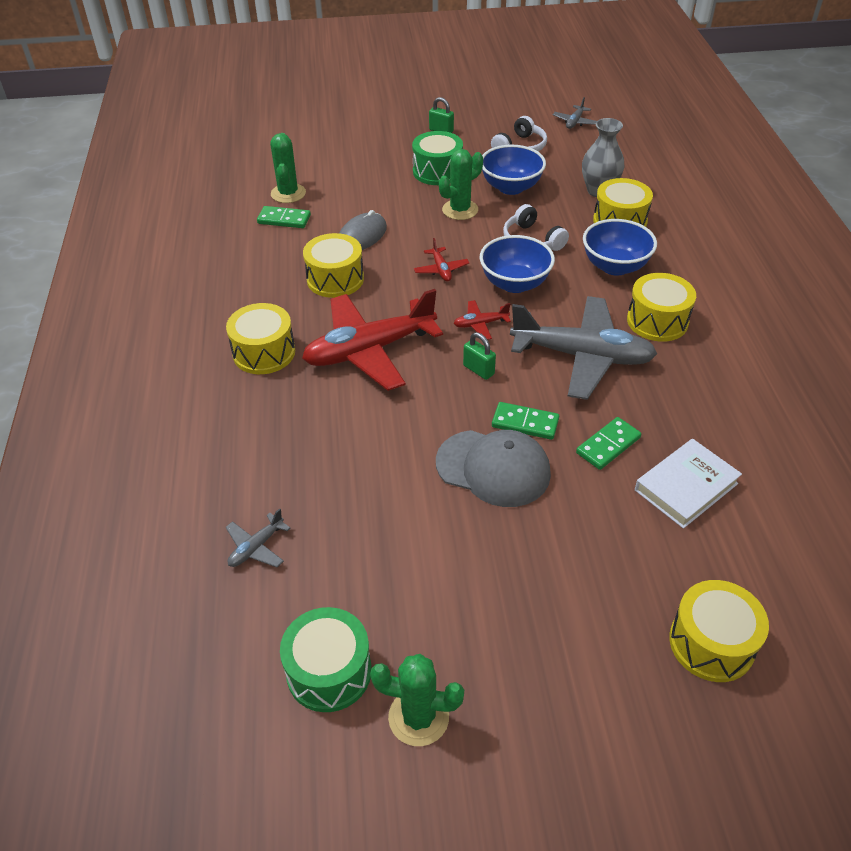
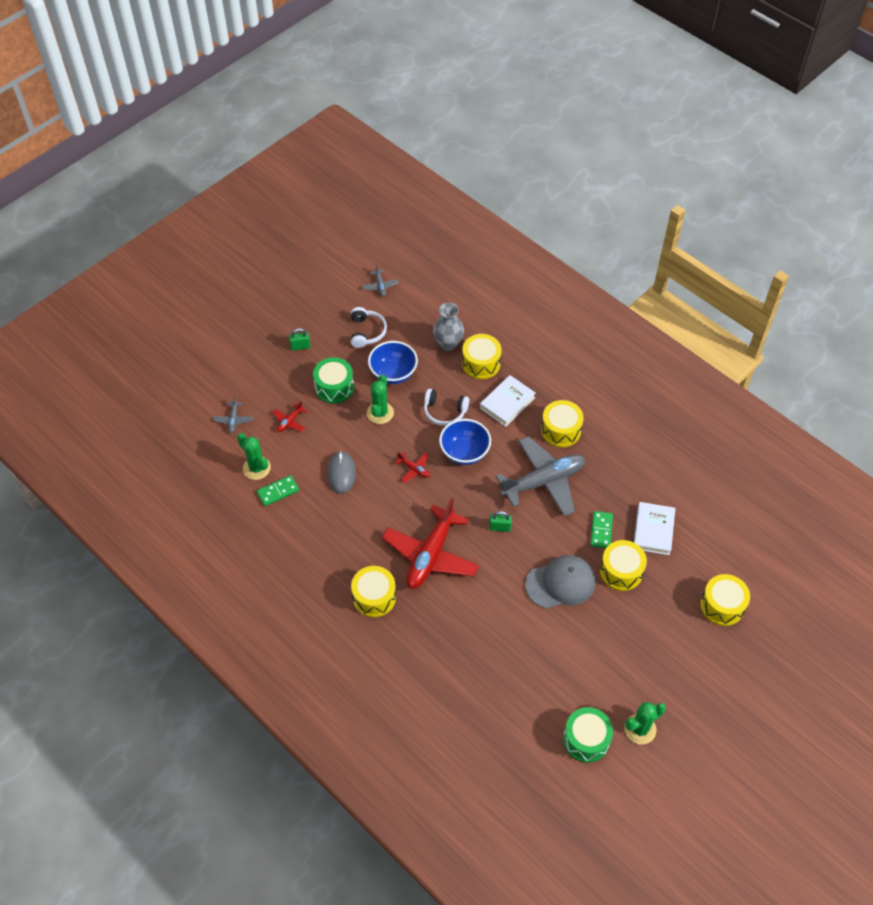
camera: 40 degrees left, 10 degrees up
(256, 547) = (494, 709): grey plane -> grey plane (233, 420)
(335, 279) = (360, 517): yellow drum -> yellow drum (621, 571)
(480, 324) = (472, 495): red plane -> red plane (289, 421)
(525, 423) = (552, 545): green domino -> none
(615, 266) = (507, 403): blue bowl -> white book

